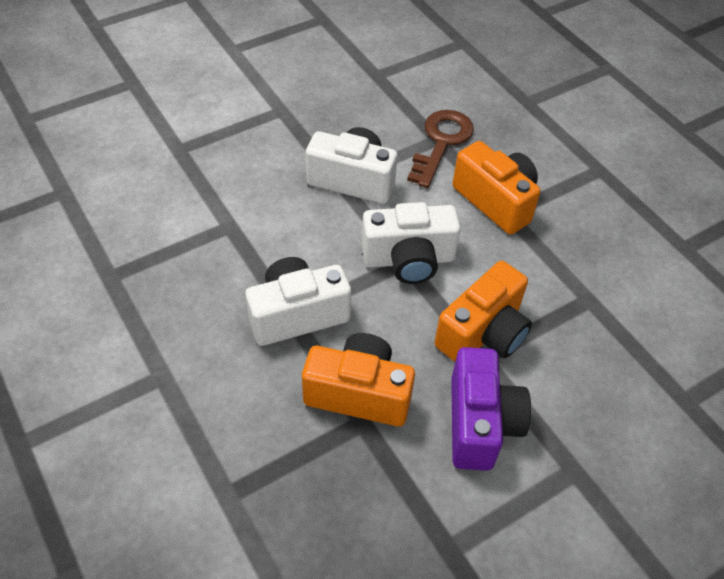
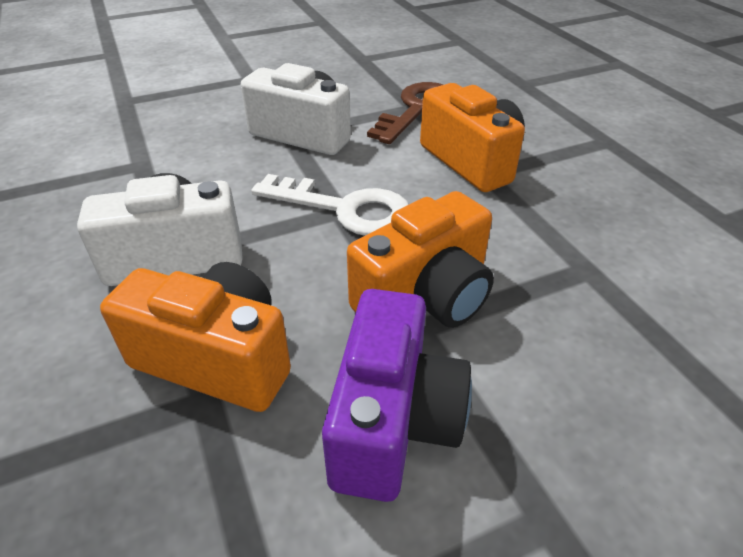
camera: 10 degrees right, 10 degrees down
(408, 259) = (345, 209): white camera -> white key

